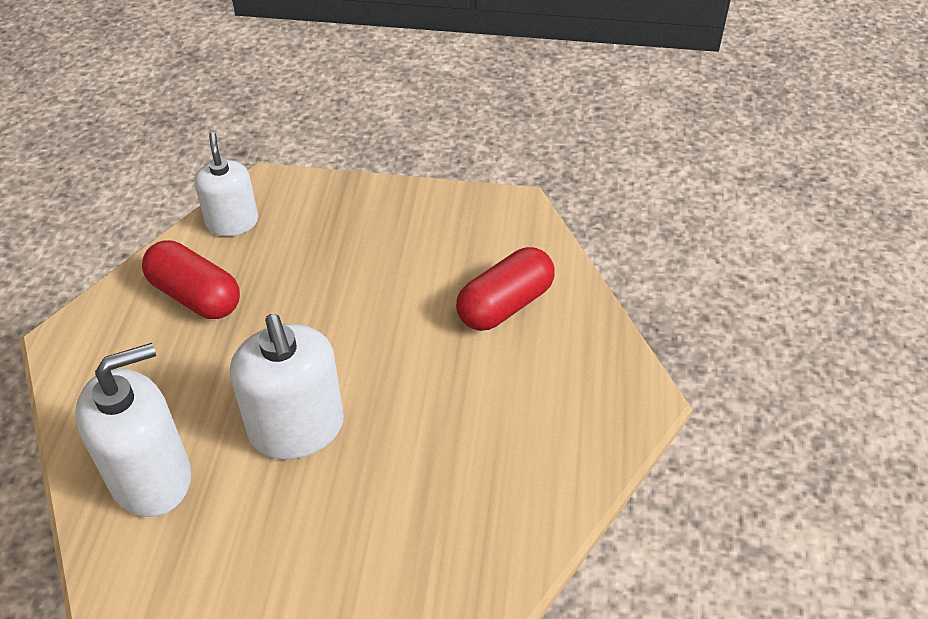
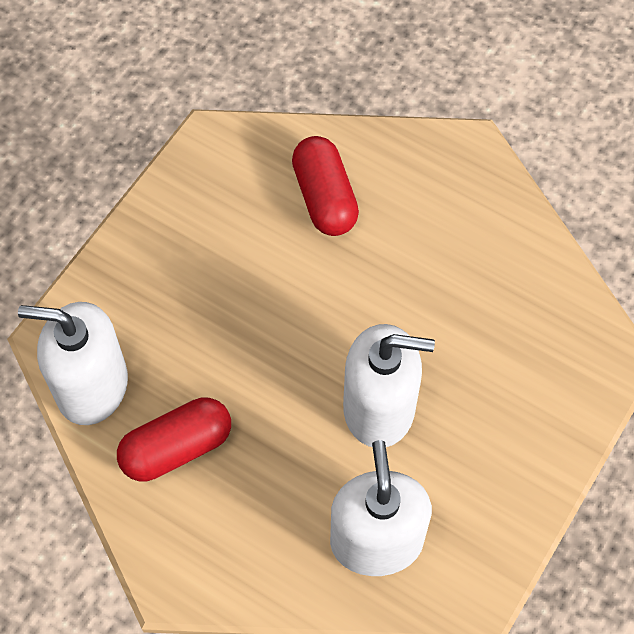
camera: 65 degrees left, 15 degrees up
(232, 222) = (92, 386): white soap dispenser -> white soap dispenser, size x1.55

